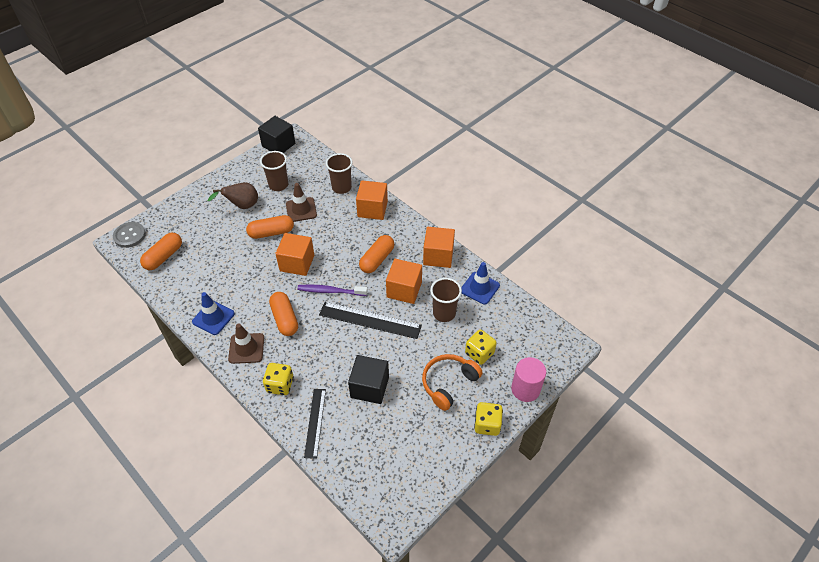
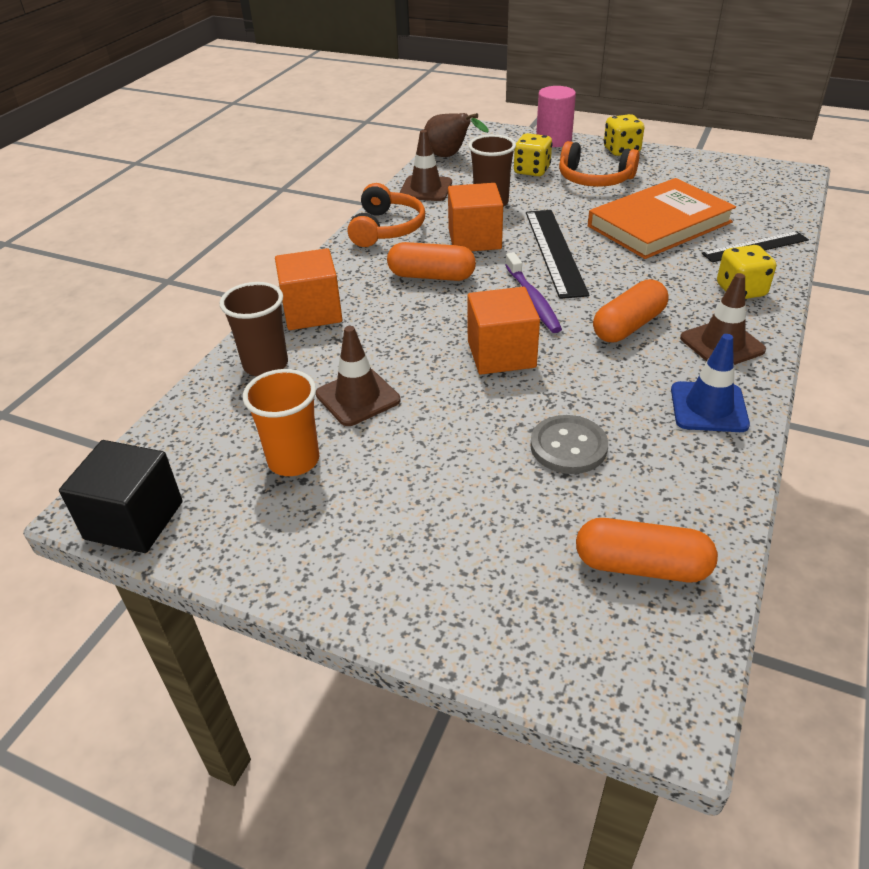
camera: 110 degrees left, 10 degrees down
(129, 235) = (636, 691): grey button -> grey button (568, 446)
(242, 206) = (393, 495): brown pear -> brown pear (449, 157)
(271, 232) = (447, 415): orange capsule -> none
(278, 185) = (293, 460): brown cup -> orange cup
(369, 387) = (659, 224): black cube -> orange book
(438, 256) = (387, 228): orange cube -> orange headphones
(480, 288) = (426, 189): blue traffic cone -> brown traffic cone

